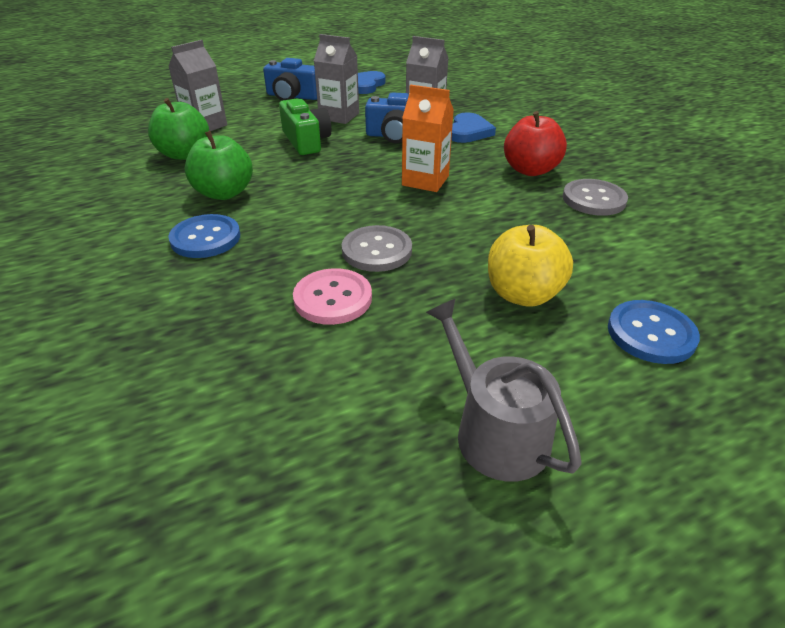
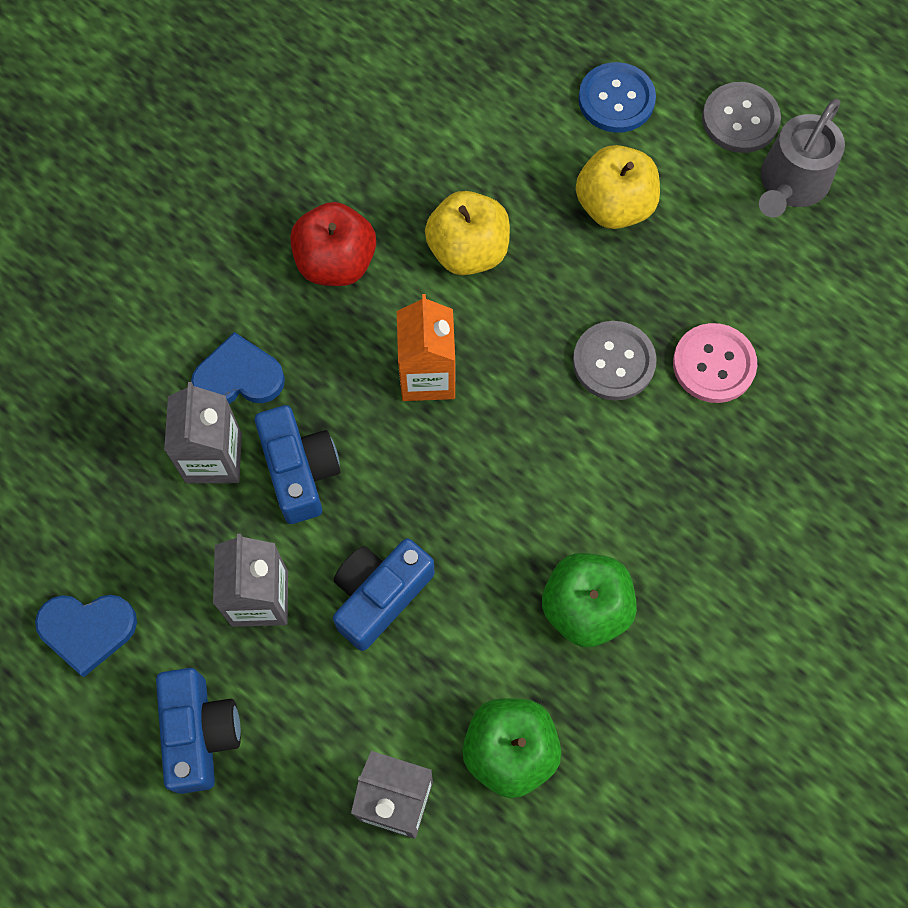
camera: 115 degrees left, 30 degrees up
(205, 238) = (690, 556): blue button -> none
(306, 141) = (379, 595): green camera -> blue camera
(513, 216) = (468, 251): none -> yellow apple
(594, 199) = (385, 178): grey button -> grey button (740, 119)

